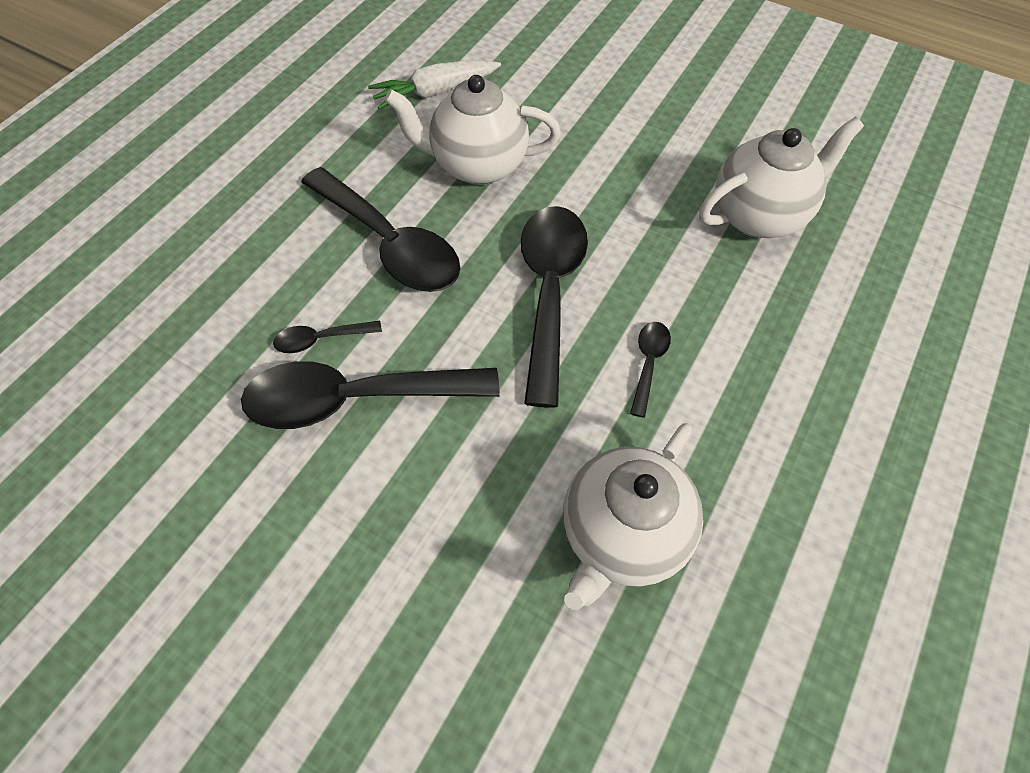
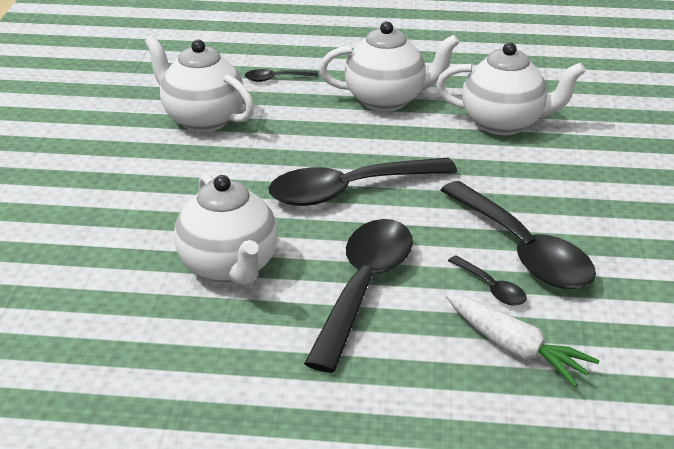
camera: 115 degrees left, 25 degrees down
(435, 92) = (129, 334): white carrot -> white carrot (515, 349)
(648, 363) = (377, 138): black spoon -> black spoon (276, 79)
(743, 415) = (386, 100): none -> white teapot

